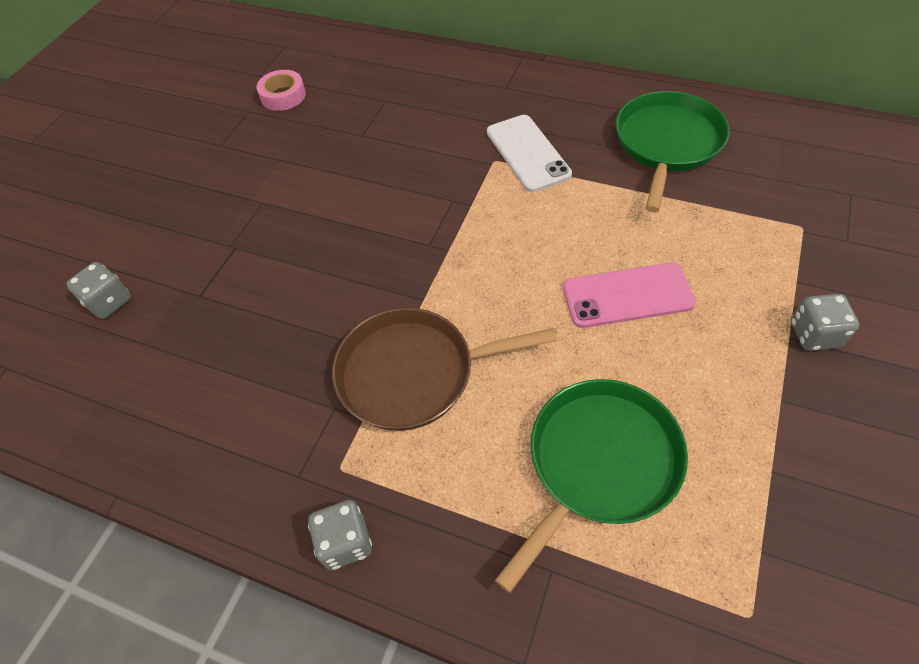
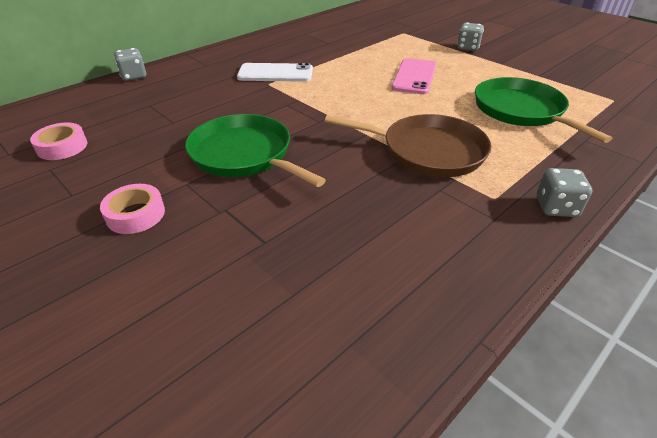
camera: 70 degrees left, 15 degrees down
(109, 302) = (210, 315): grey dice -> grey dice (134, 76)
(208, 196) = (135, 214): none -> pink tape
(413, 373) = (427, 151): brown pan -> brown pan turned 90 degrees counterclockwise
(667, 144) = (316, 41): green pan -> green pan (244, 155)

